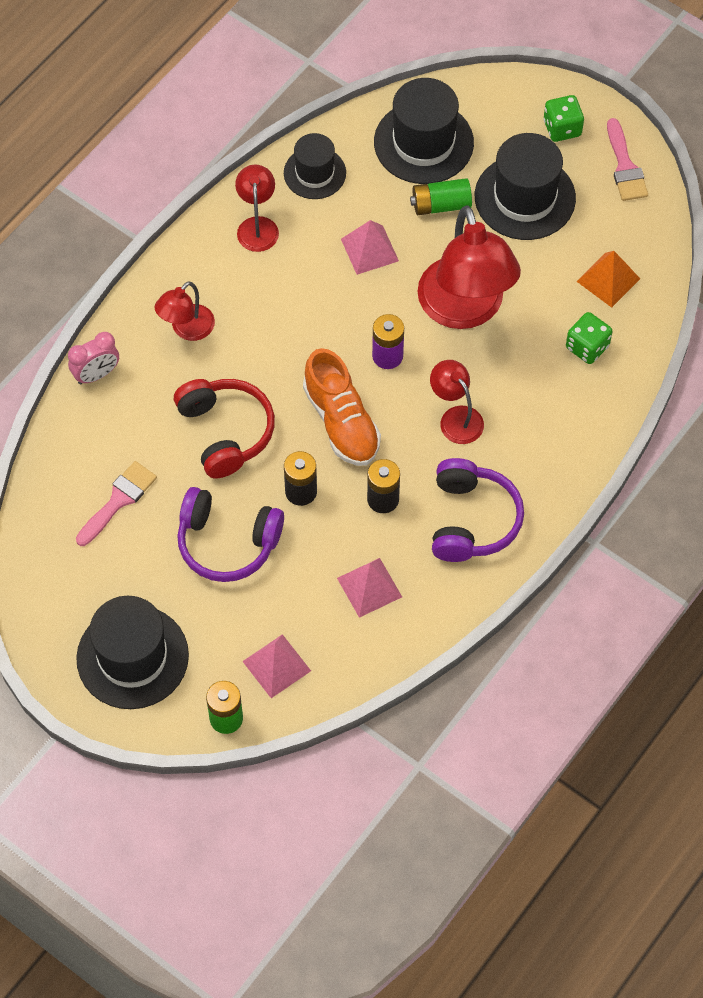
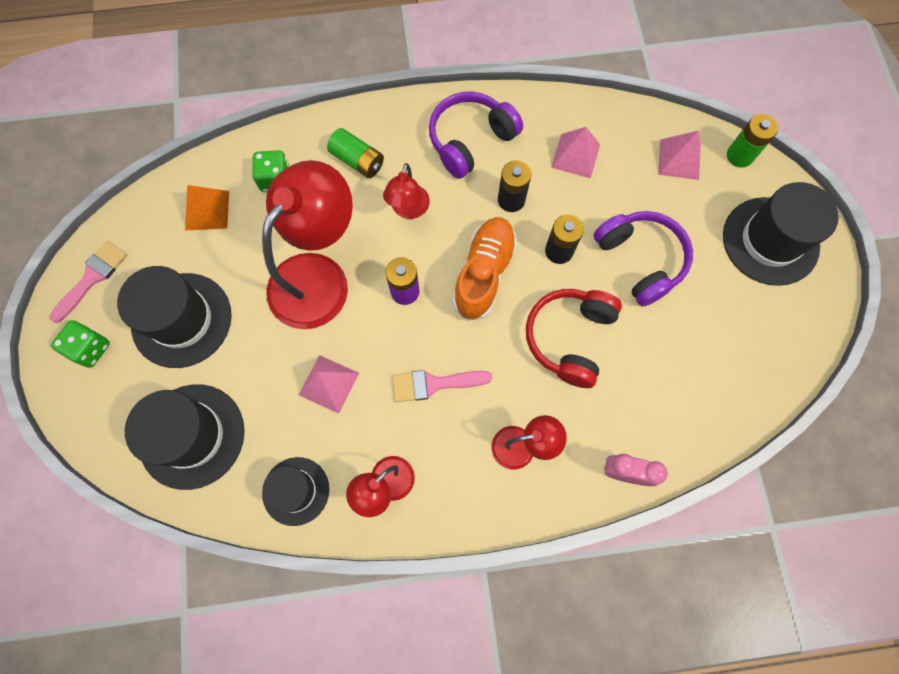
camera: 135 degrees left, 10 degrees up
(118, 500) = (691, 355): pink brush -> pink brush (434, 384)
(441, 205) = (241, 370): green battery -> green battery (358, 161)

